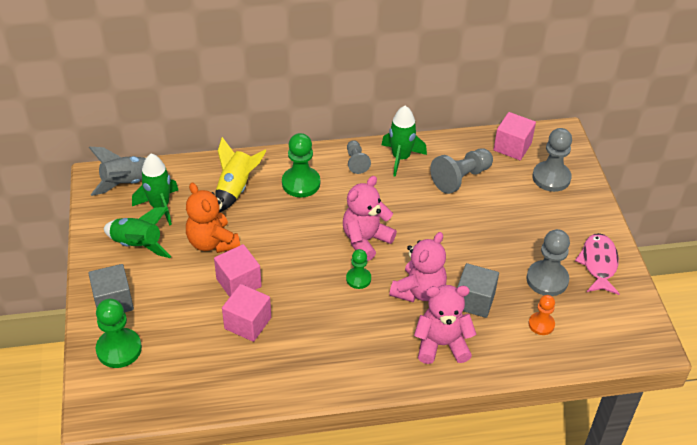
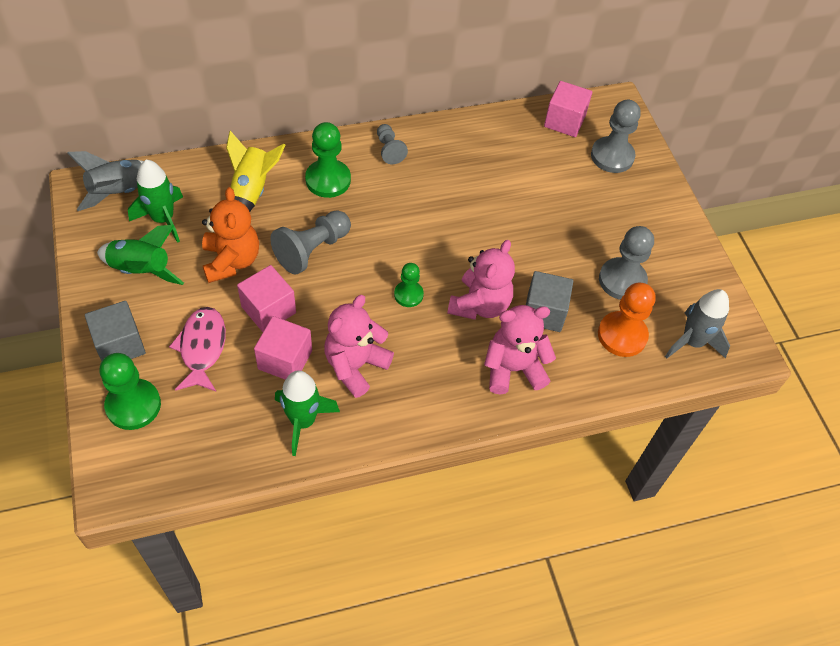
camera: 10 degrees left, 10 degrees up
(212, 242) = (231, 261): orange teddy bear -> orange teddy bear turned 150 degrees counterclockwise
(365, 240) = (411, 246): pink teddy bear -> pink teddy bear (355, 366)
(401, 158) = (440, 142): green rocket -> green rocket (303, 421)
(461, 178) = (511, 163): grey pawn -> grey pawn (312, 250)
(541, 324) = (622, 335): orange pawn -> orange pawn, size x1.66
(598, 264) = (676, 257): pink fish -> pink fish (202, 348)
(604, 334) = (692, 342): none -> grey rocket

